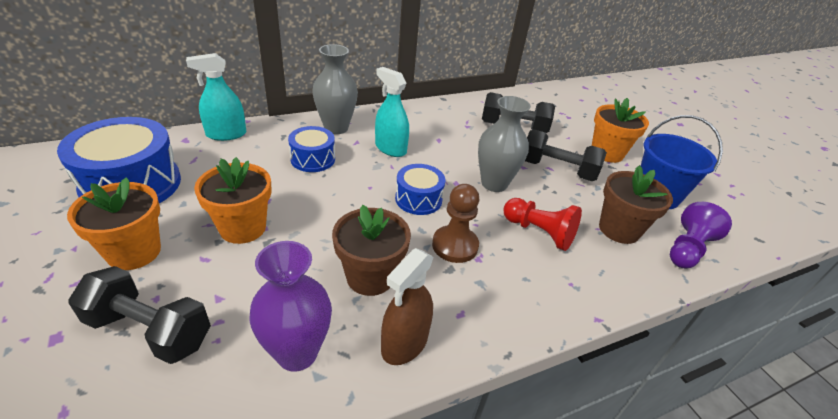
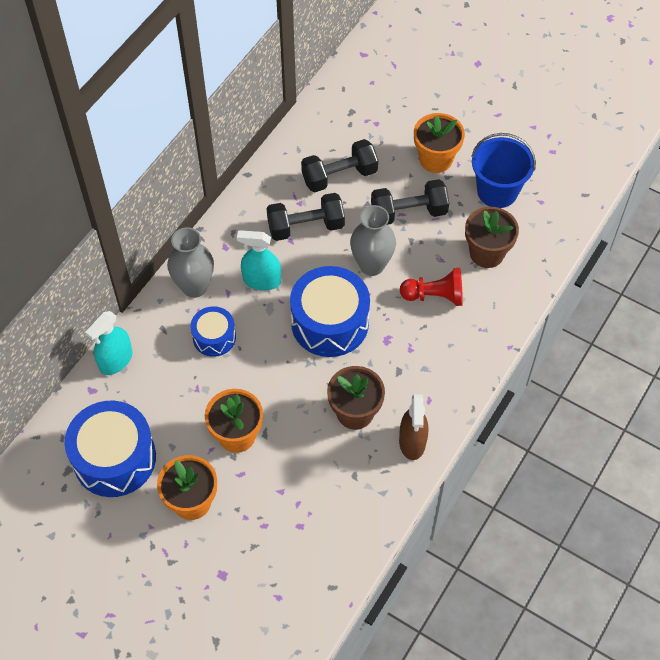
camera: 30 degrees left, 20 degrees up
(150, 330) = (267, 535): black dumbbell -> black dumbbell (306, 227)
(297, 353) = (360, 489): purple vase -> none
(418, 199) = (330, 322): blue drum -> blue drum, size x1.81
(455, 245) = (387, 349): brown pawn -> none
(688, 249) = (540, 241): purple pawn -> none

